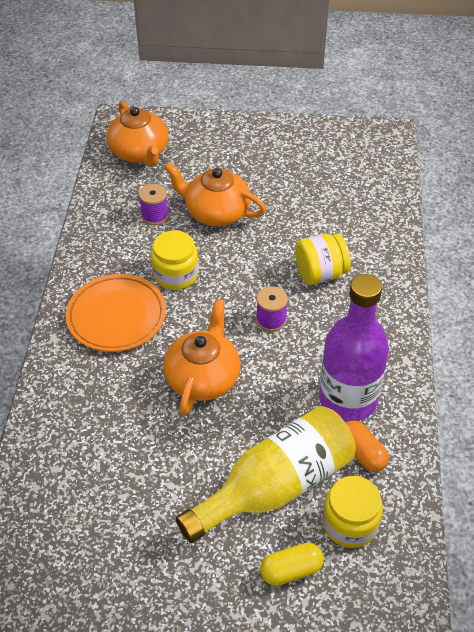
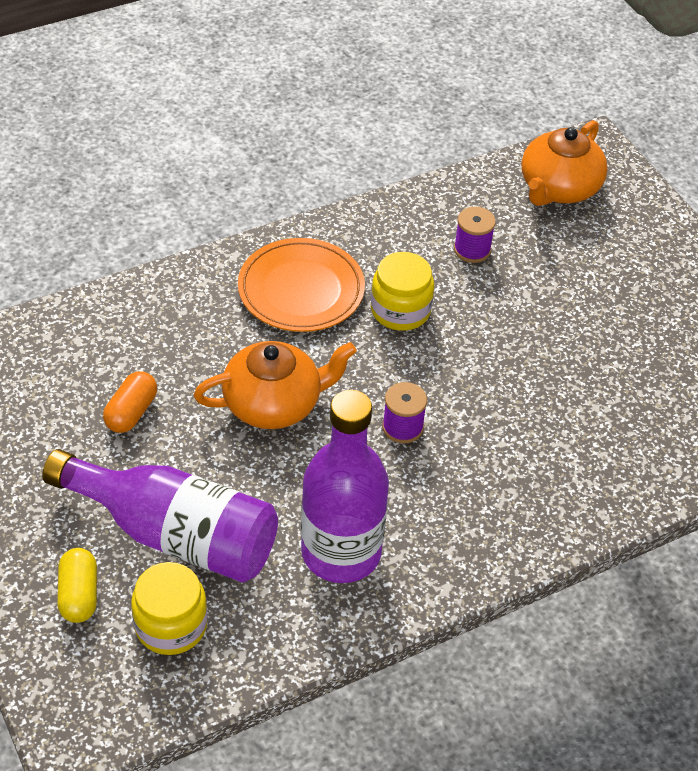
camera: 55 degrees right, 0 degrees up
(216, 212) = (526, 300): orange teapot -> none
(276, 486) = (175, 534): yellow bottle -> purple bottle
(291, 570) = (79, 595): yellow capsule -> yellow capsule turned 45 degrees clockwise
(320, 274) = (513, 443): yellow jar -> none
(362, 453) = (274, 598): orange capsule -> orange capsule (131, 412)

